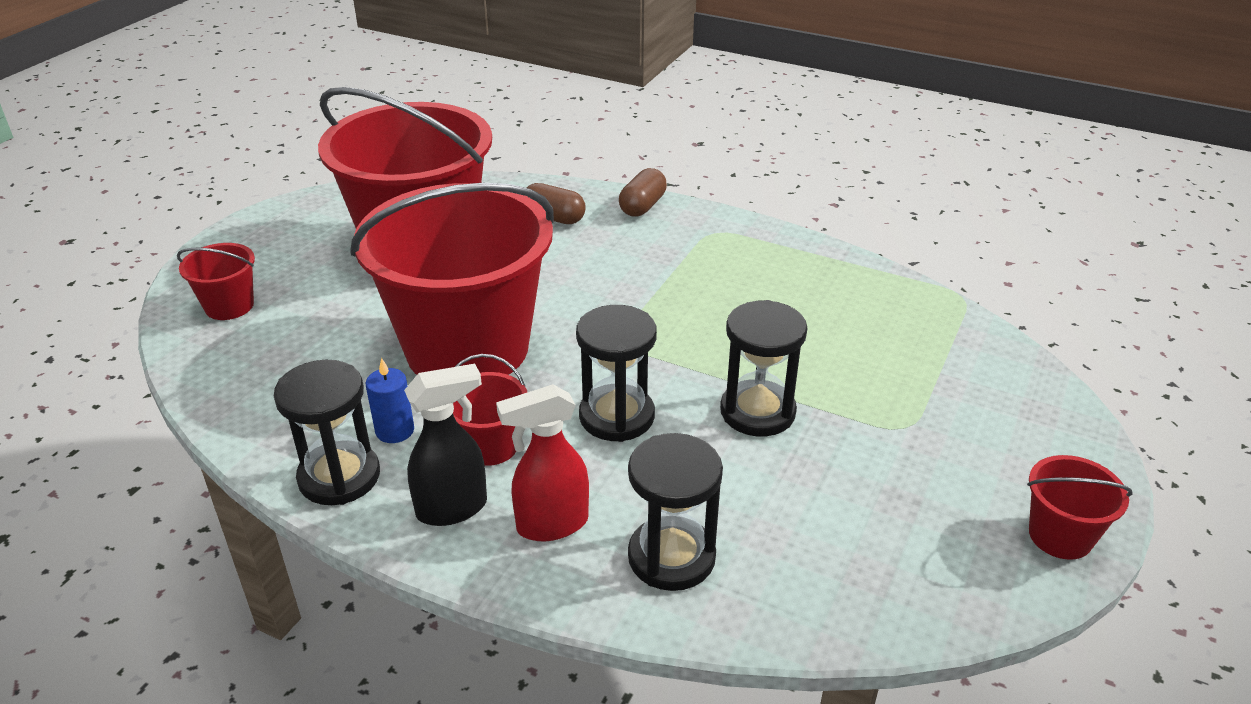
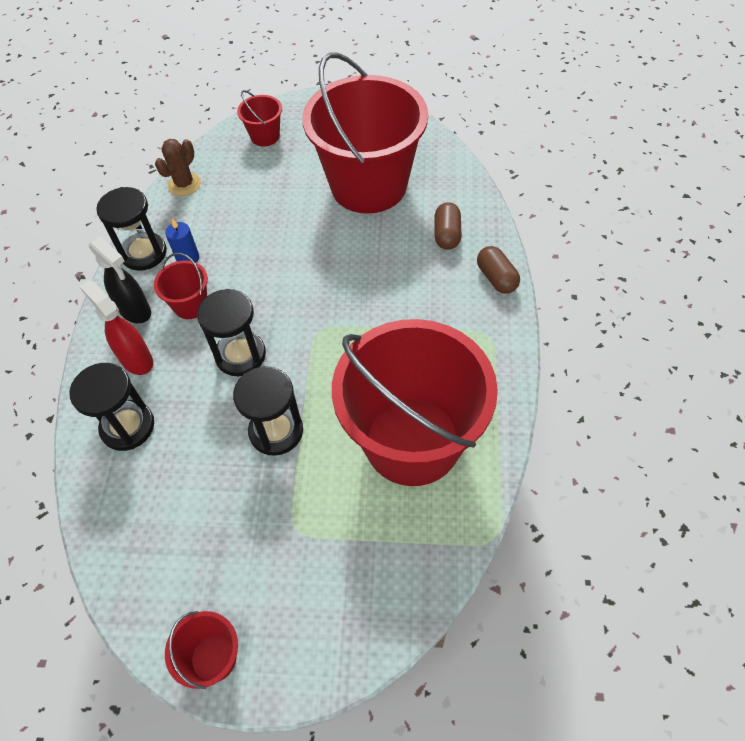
camera: 70 degrees right, 20 degrees up
(236, 404) = (184, 184): none -> brown cactus
(467, 348) = (274, 255): red bucket -> red bucket (412, 441)
(642, 206) = (496, 278): brown capsule -> brown capsule turned 60 degrees clockwise

